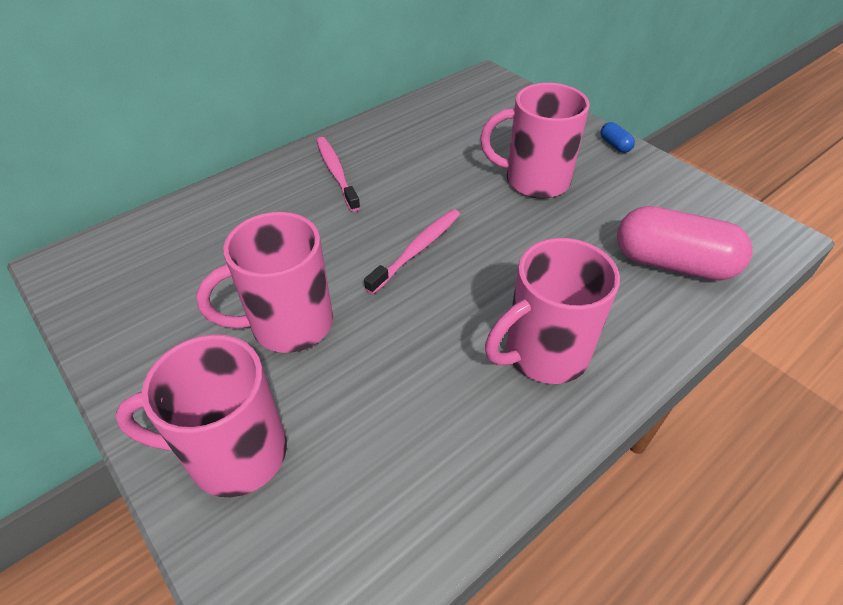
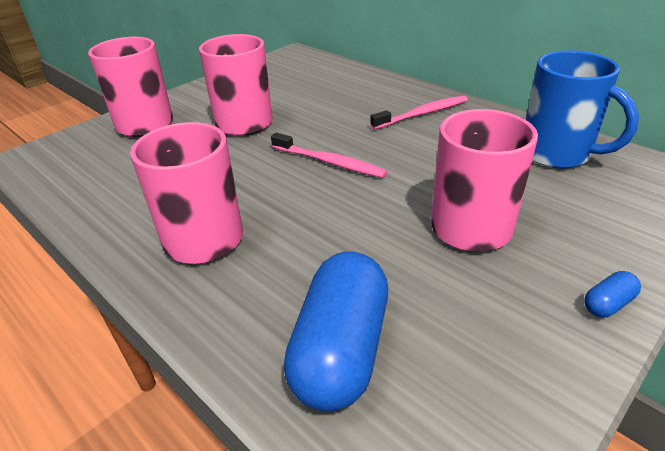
camera: 85 degrees right, 10 degrees down
(440, 118) = (557, 154): none -> blue mug
(673, 263) = (341, 350): pink capsule -> blue capsule

